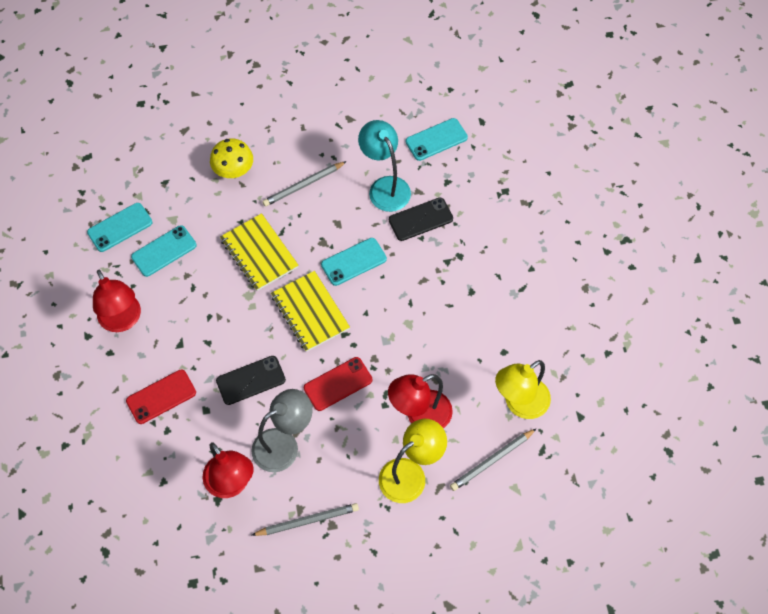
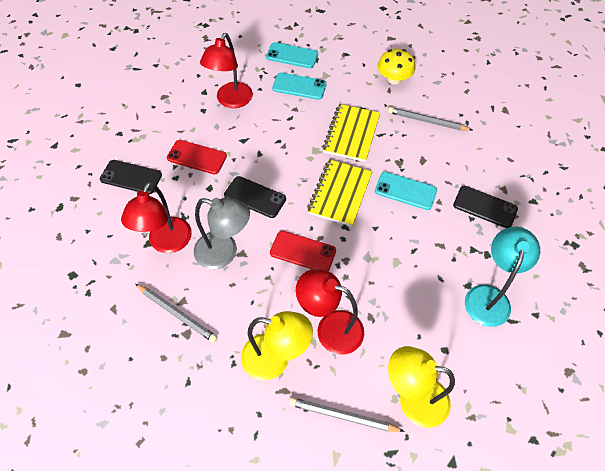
camera: 50 degrees right, 5 degrees down
(130, 468) = (131, 177): none -> black phone
(385, 187) = (482, 166): turquoise lamp -> turquoise lamp (489, 296)
(436, 139) = (556, 169): turquoise phone -> none

